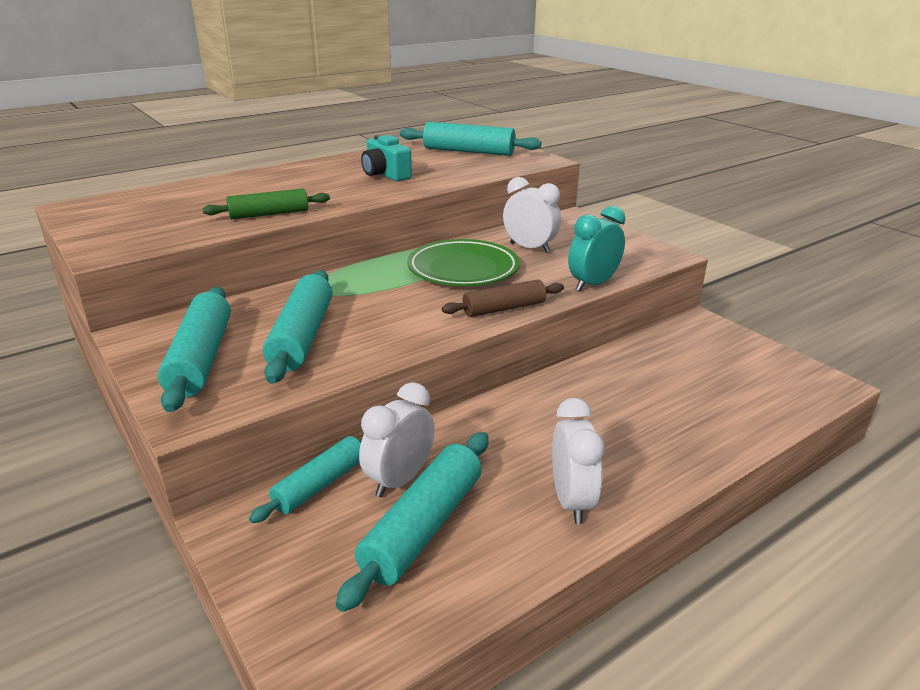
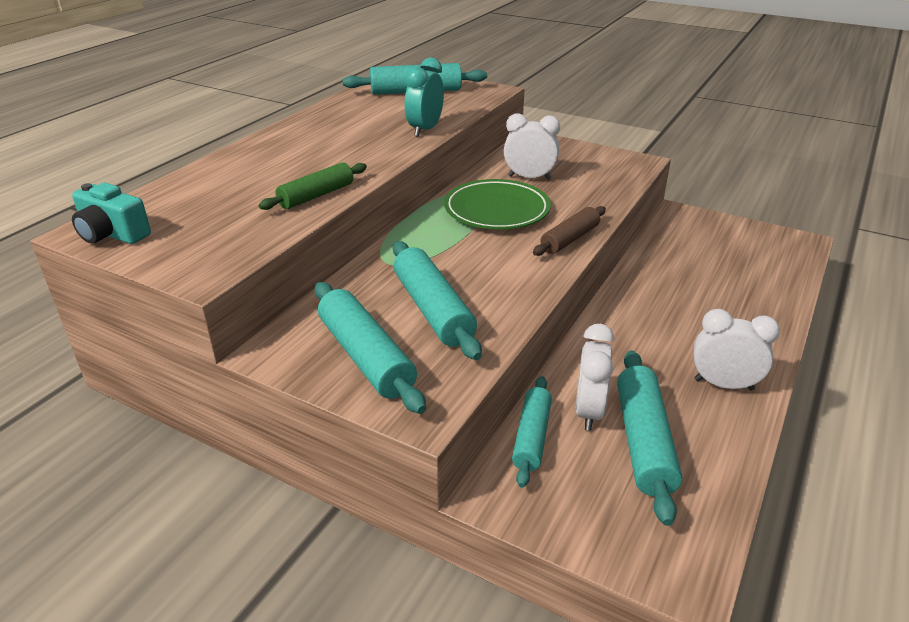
camera: 25 degrees left, 5 degrees up
(385, 175) = (371, 130): turquoise camera -> turquoise camera (112, 234)
(571, 501) = (723, 384): white clock -> white clock turned 45 degrees counterclockwise
(593, 284) = (613, 200): turquoise clock -> turquoise clock (425, 130)

